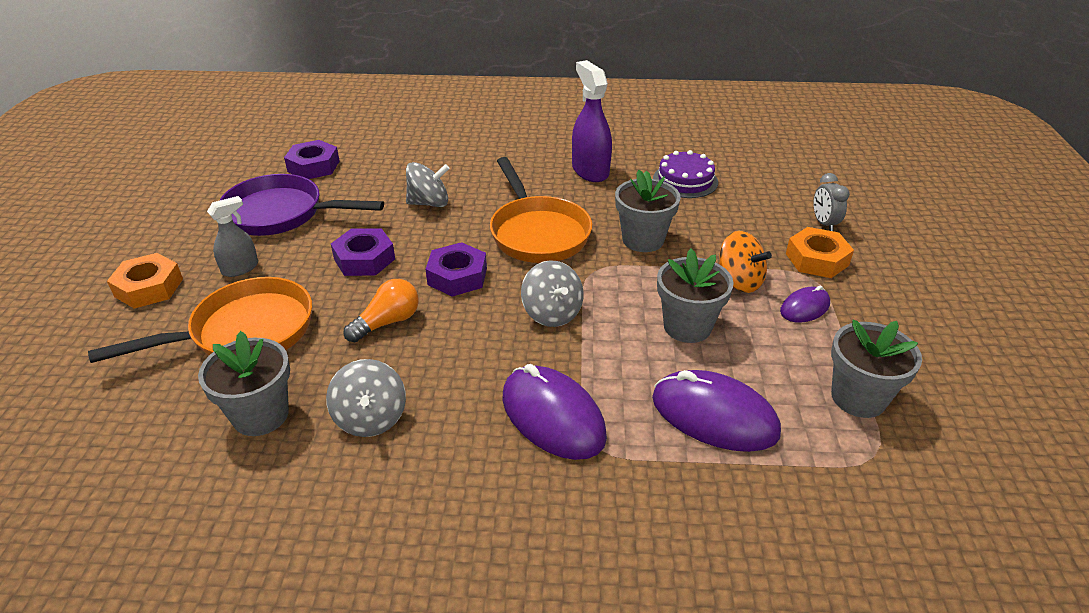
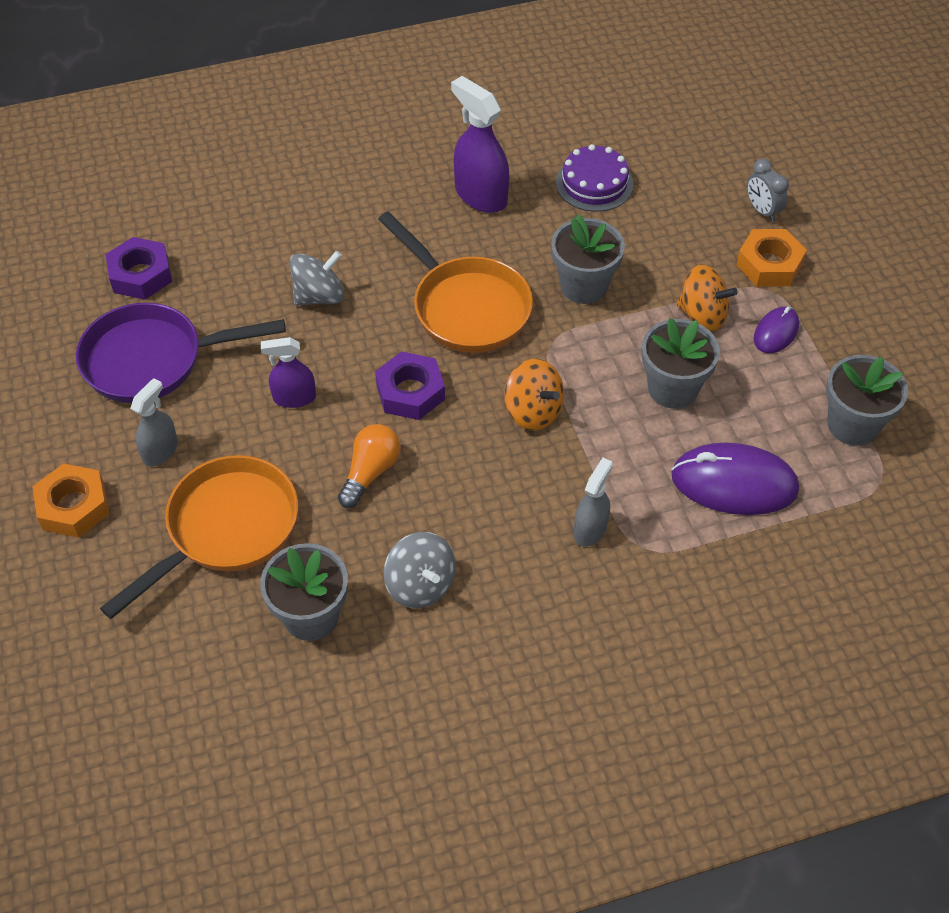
camera: 20 degrees left, 15 degrees up
(364, 259) = (294, 398): purple nut -> purple spray bottle
(552, 313) = (533, 411): grey spinning top -> orange spinning top
(553, 416) = (590, 529): purple mouse -> grey spray bottle

